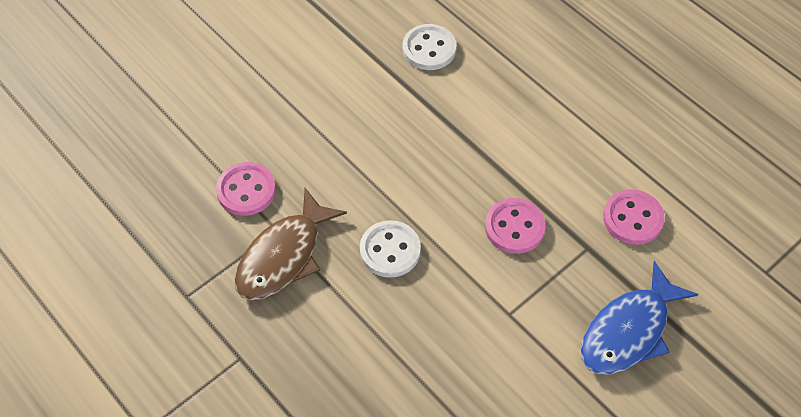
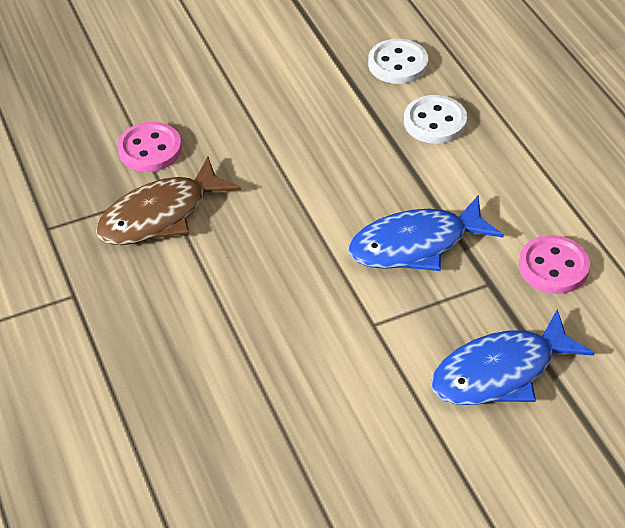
camera: 20 degrees right, 10 degrees down
(390, 250) = (272, 235): white button -> white button (435, 122)
(514, 227) = (416, 245): pink button -> blue fish

